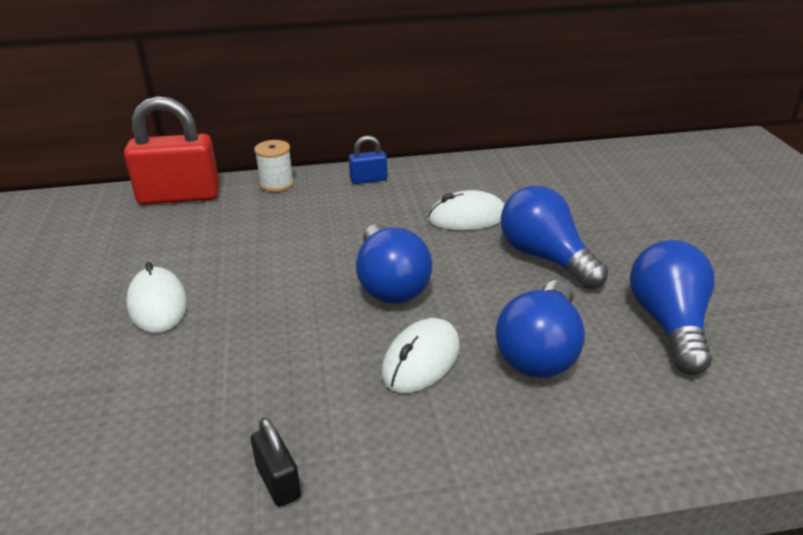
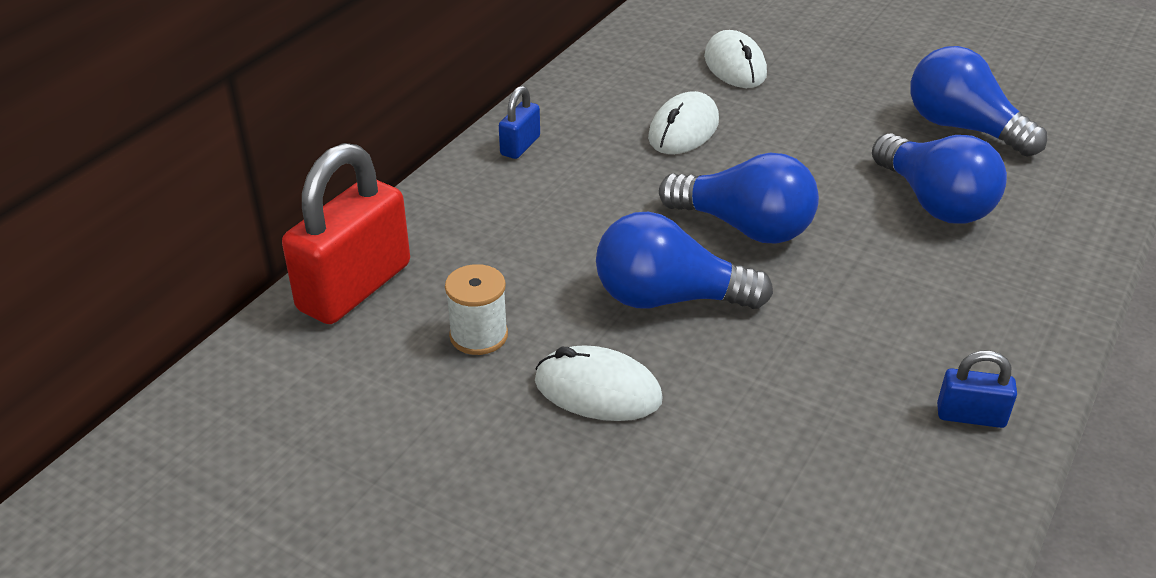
camera: 50 degrees left, 5 degrees up
(276, 184) = (435, 207): white spool -> white spool (479, 335)
(278, 481) = (970, 416): black padlock -> blue padlock
(421, 360) = (883, 266): white mouse -> white mouse (735, 66)
(545, 257) = (805, 128): blue light bulb -> blue light bulb (668, 298)

